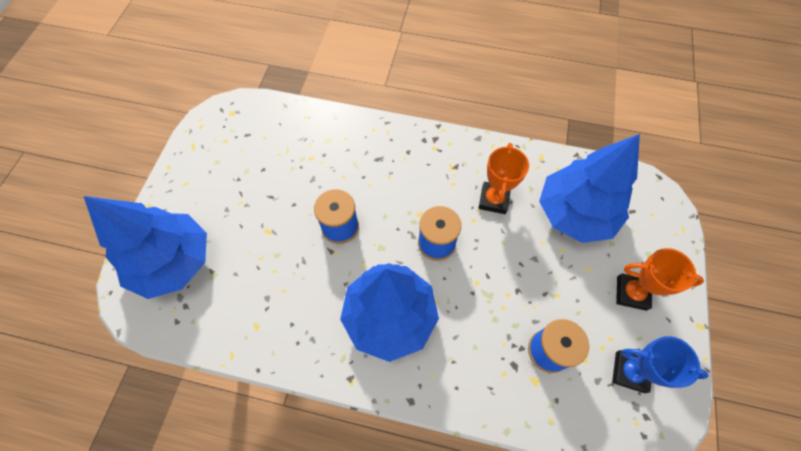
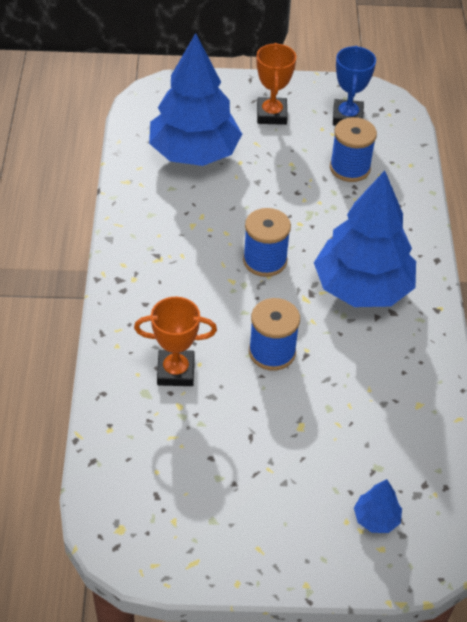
camera: 105 degrees left, 15 degrees down
(173, 262) = (376, 518): blue tree -> blue tree, size x0.40
(493, 200) = (195, 218): orange trophy -> orange trophy (175, 371)

